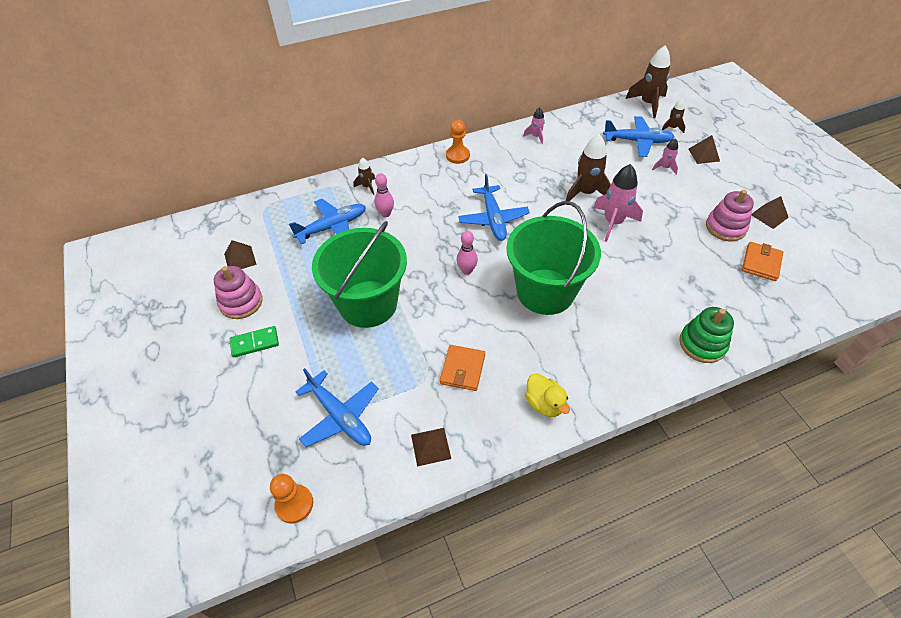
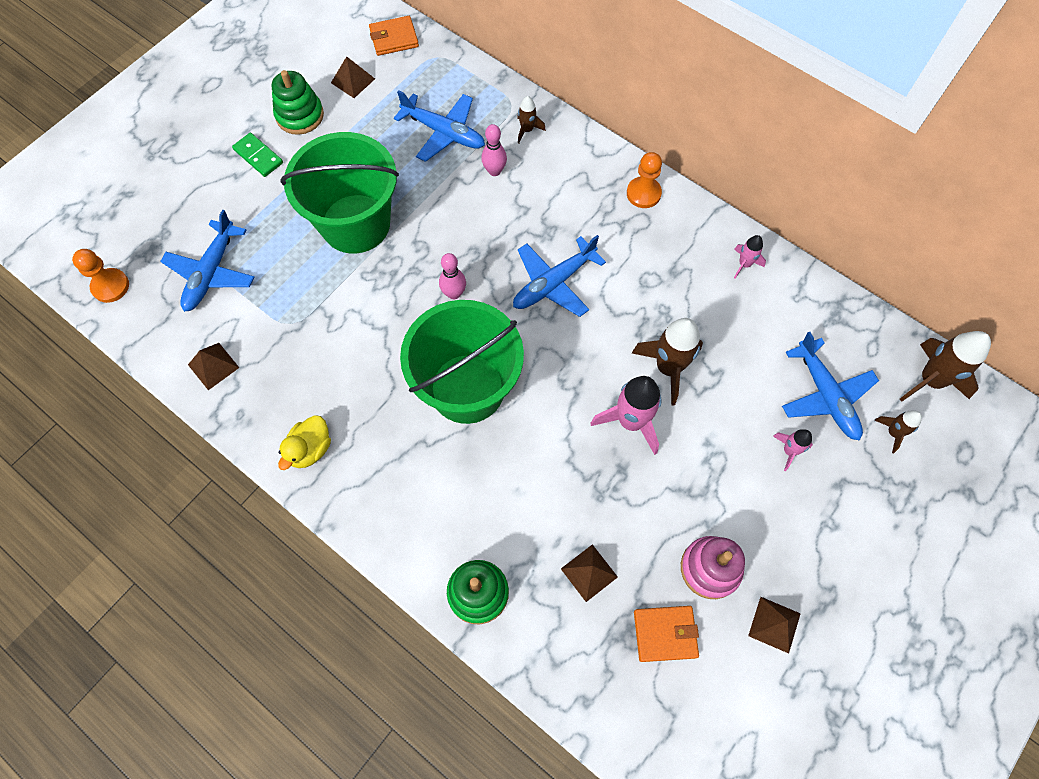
camera: 60 degrees right, 15 degrees up
(241, 302) = (300, 115): pink stacking toy -> green stacking toy
(462, 369) = (316, 352): orange wallet -> orange wallet (394, 38)
(703, 155) = (857, 496): brown pyramid -> brown pyramid (589, 572)

